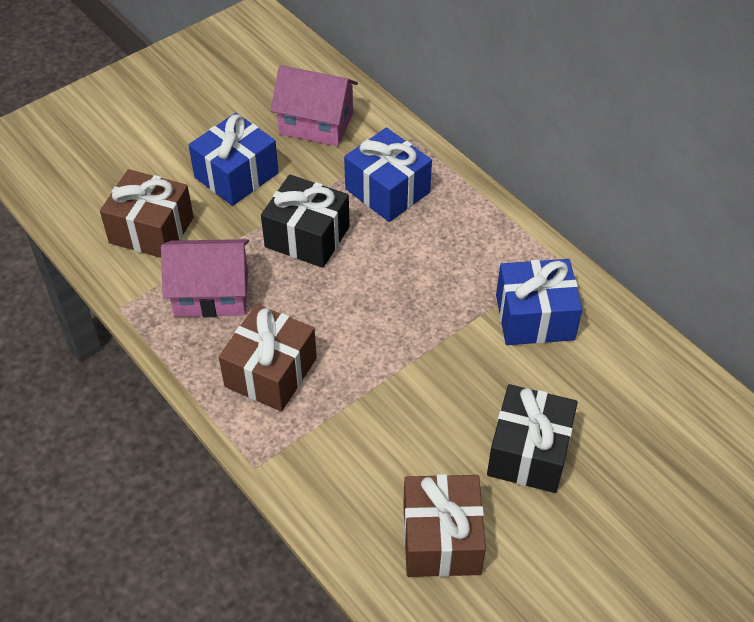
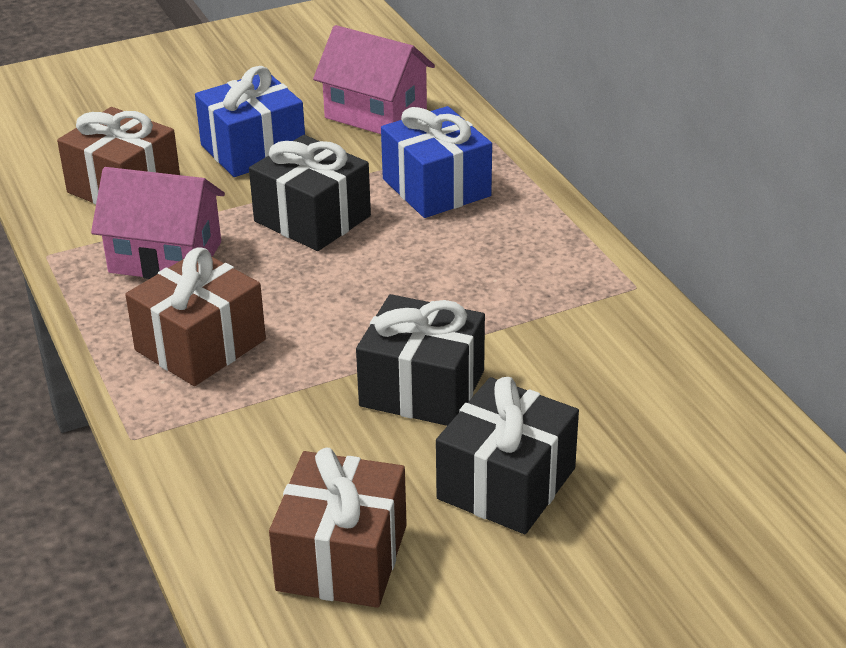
camera: 15 degrees right, 15 degrees down
(443, 381) = (422, 388): none -> black gift
(534, 317) = (577, 341): blue gift -> none

